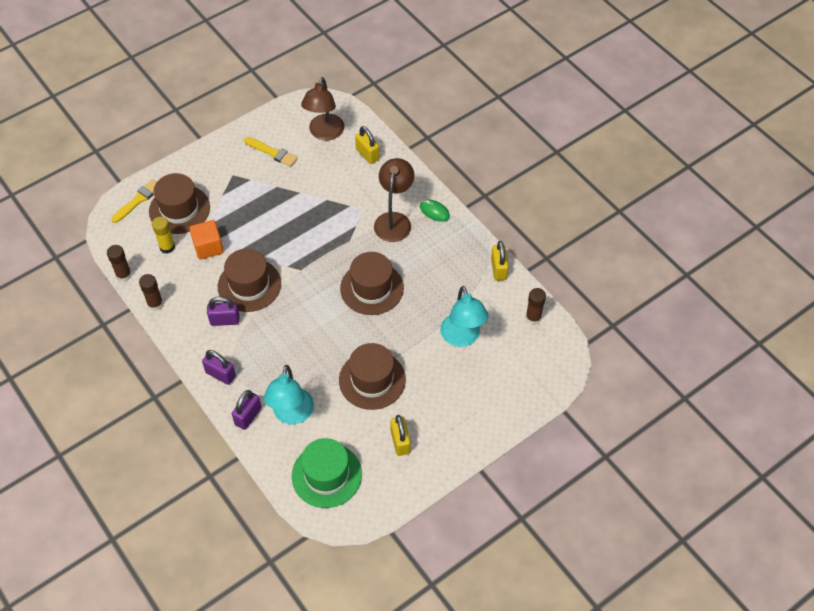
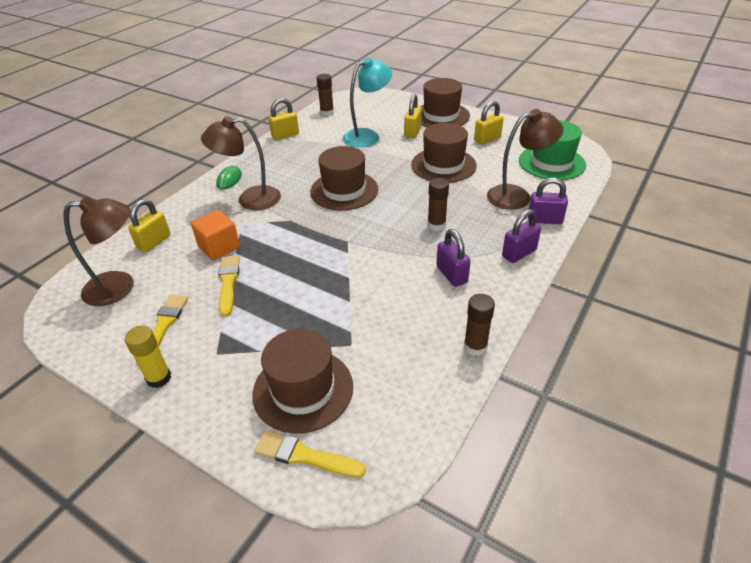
camera: 110 degrees left, 15 degrees down
(124, 275) = (454, 405): brown glue stick -> brown glue stick (436, 225)
(167, 247) = (378, 374): yellow glue stick -> yellow glue stick (159, 378)
(208, 247) = (355, 330): orange cube -> orange cube (219, 247)
(220, 374) = (519, 253): purple padlock -> purple padlock turned 45 degrees clockwise
(249, 285) = (391, 272): brown hat -> brown hat (441, 115)
(291, 415) = (517, 195): turquoise lamp -> brown lamp
(295, 190) = (228, 282): none -> yellow brush
(450, 380) = (412, 132): none -> yellow padlock

